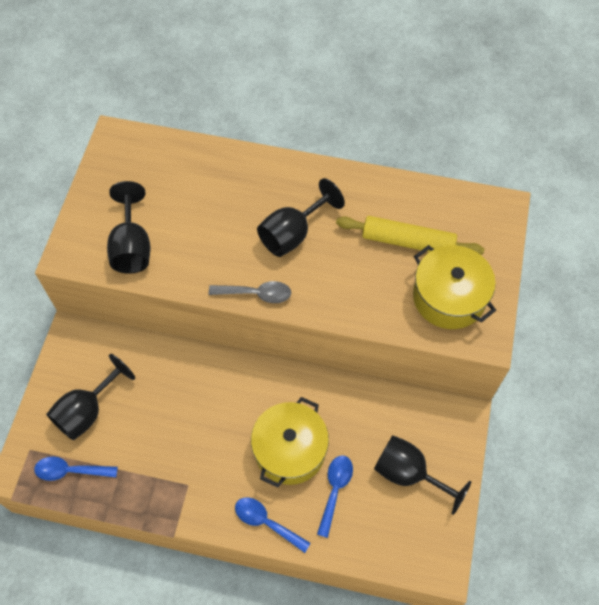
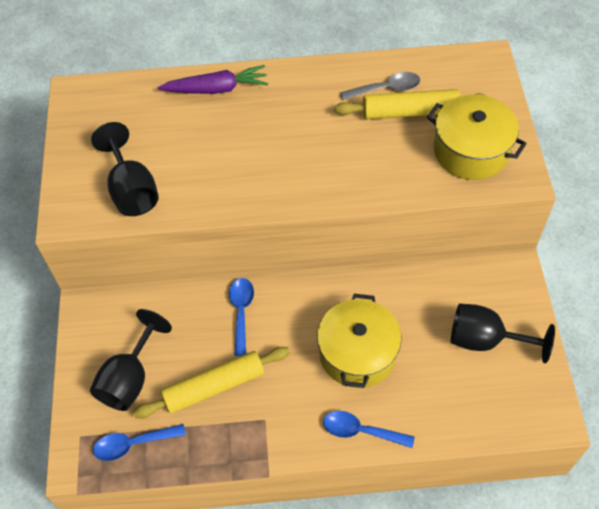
camera: 15 degrees left, 5 degrees down
(155, 441) = (214, 386): none -> yellow rolling pin
(240, 168) = (216, 89): none -> purple carrot
(256, 294) = (279, 199): grey spoon -> grey spoon (386, 89)
(293, 234) = (293, 134): black goblet -> none
(335, 490) = (418, 378): blue spoon -> blue spoon (241, 312)

